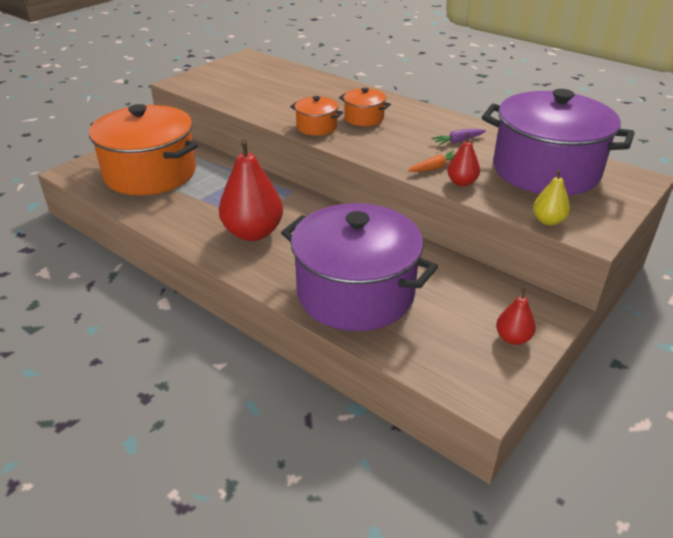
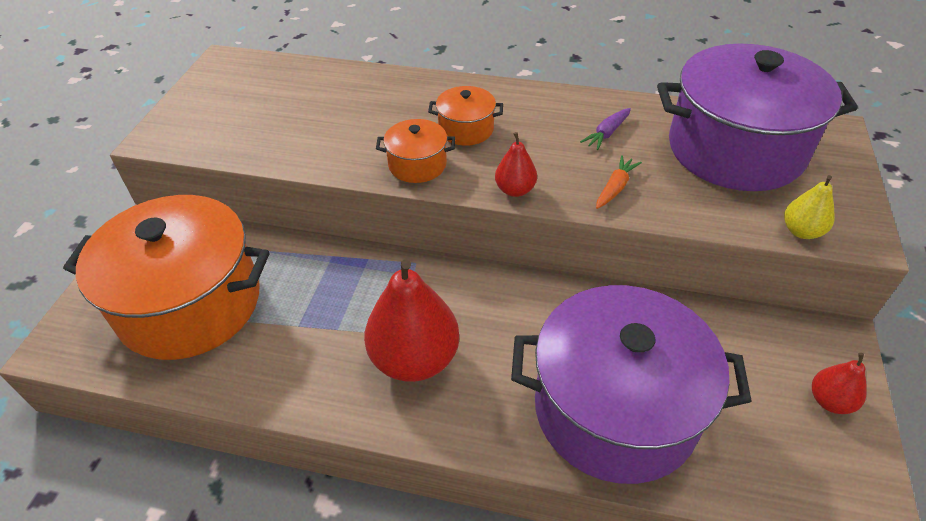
camera: 25 degrees left, 10 degrees up
(462, 182) = (664, 202): red pear -> red pear (515, 190)

